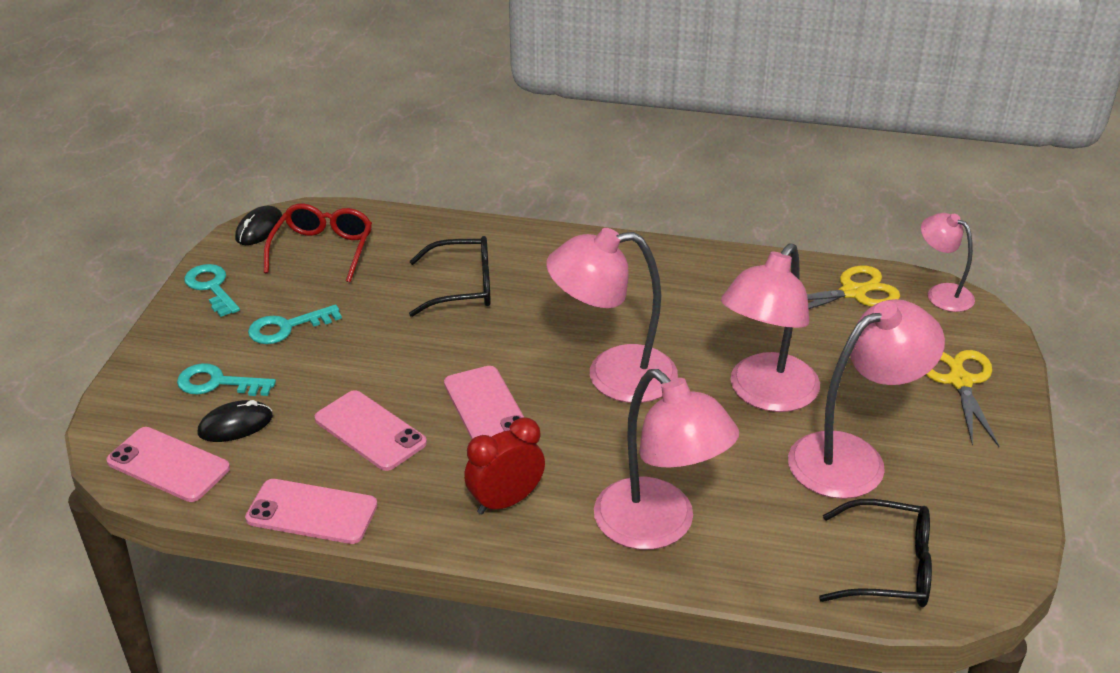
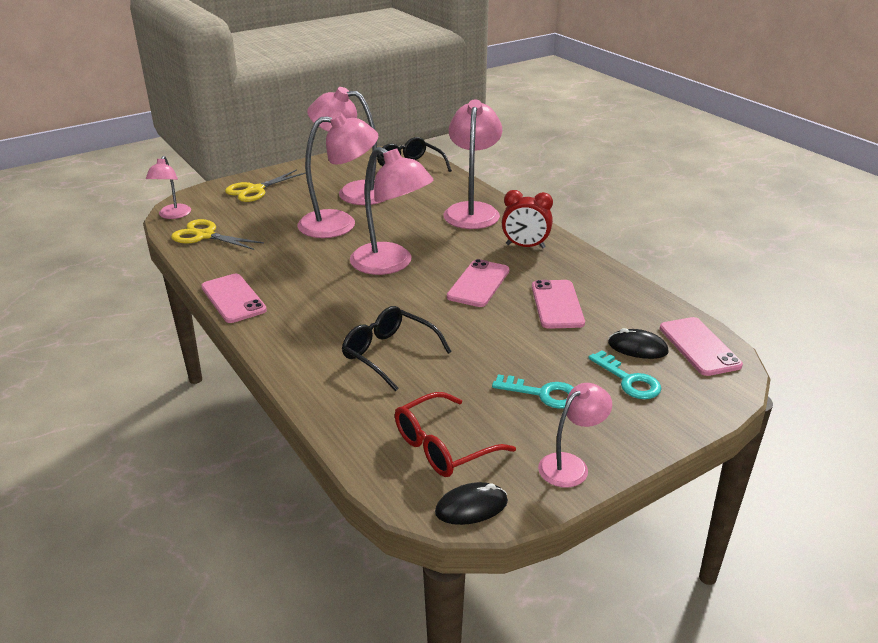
camera: 135 degrees left, 5 degrees down
(211, 287) = (571, 465): turquoise key -> pink lamp
(312, 512) = (629, 286): pink phone -> pink phone (233, 299)

